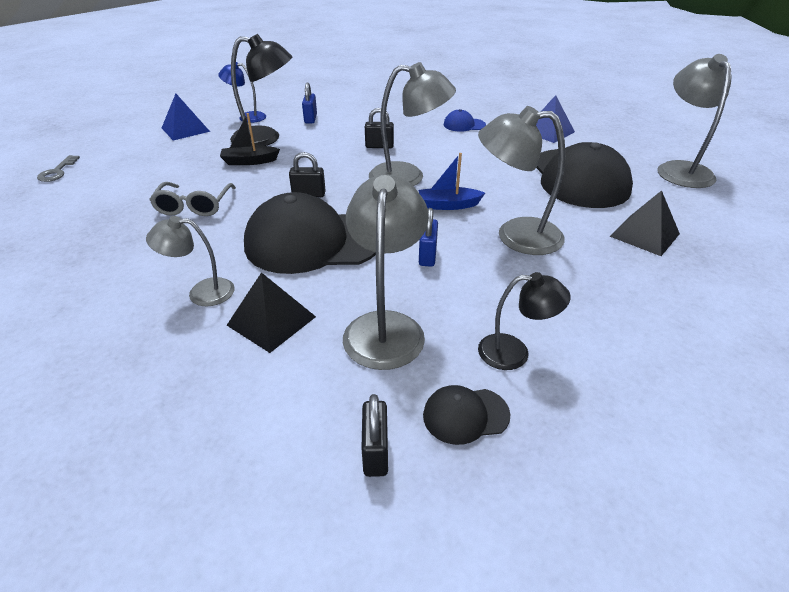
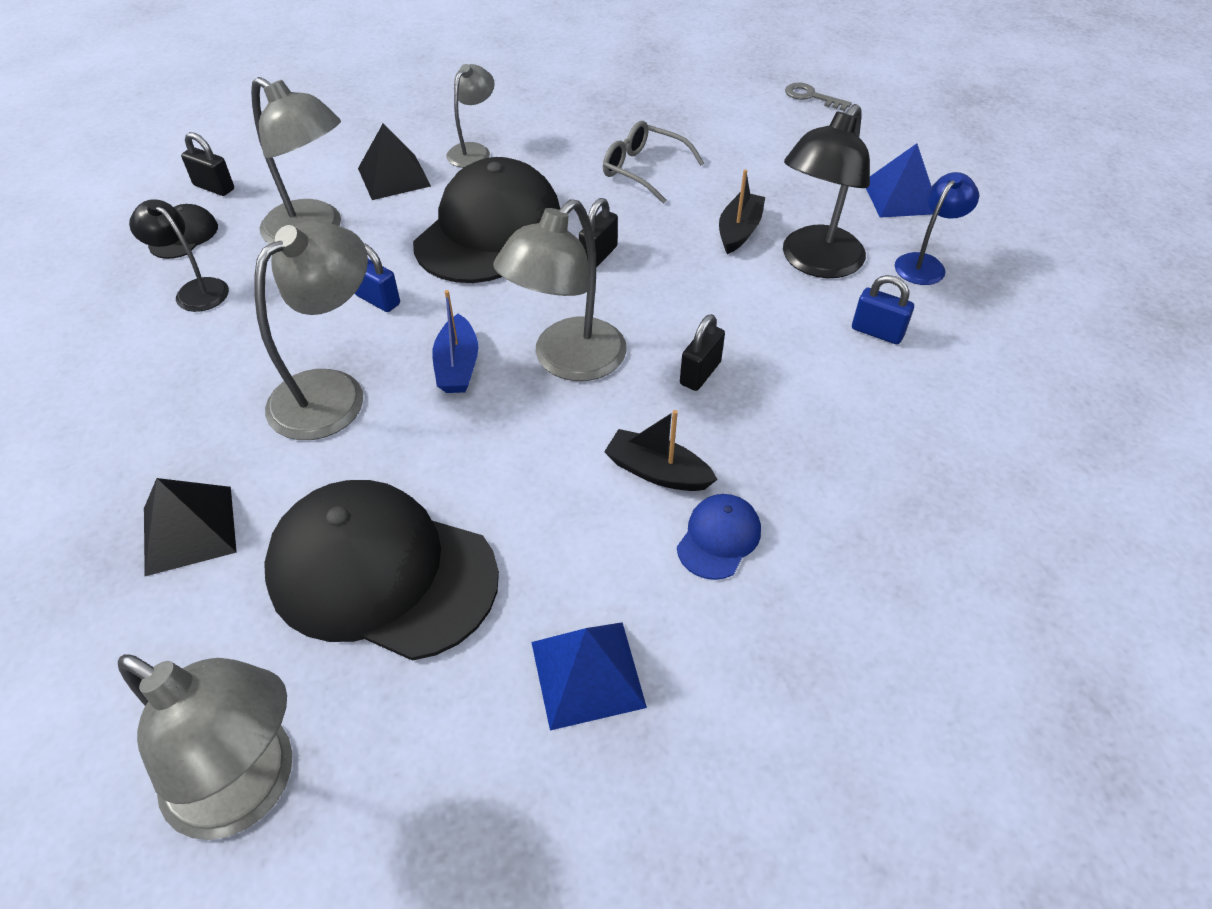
camera: 120 degrees right, 10 degrees up
(448, 141) = (657, 472): none -> black boat
(448, 205) = (457, 366): blue boat -> blue boat turned 150 degrees clockwise
(514, 353) = (195, 290): black lamp -> black lamp turned 90 degrees clockwise

